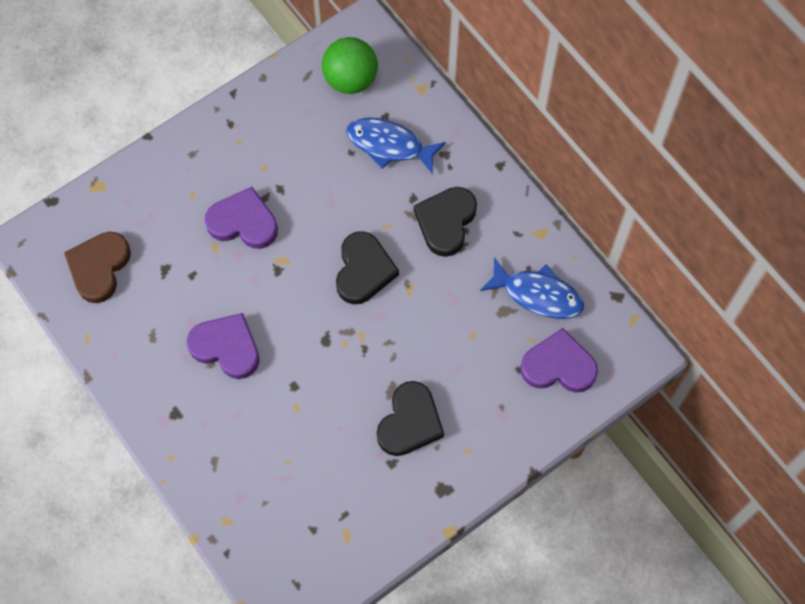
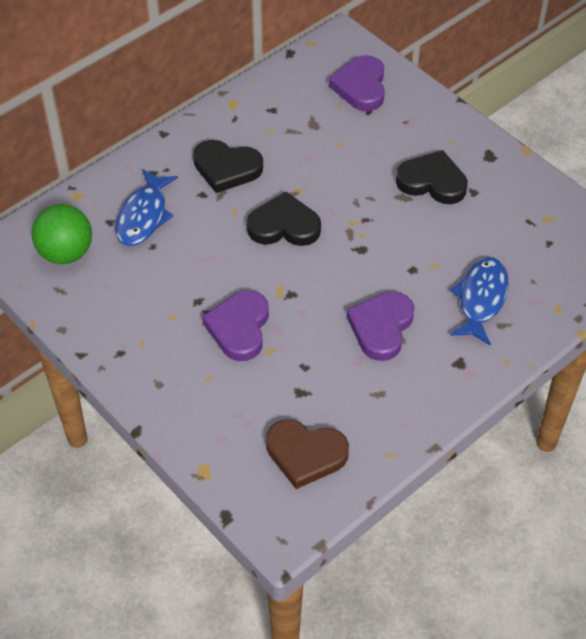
camera: 95 degrees left, 15 degrees down
(537, 294) = (294, 102): blue fish -> blue fish (481, 299)

